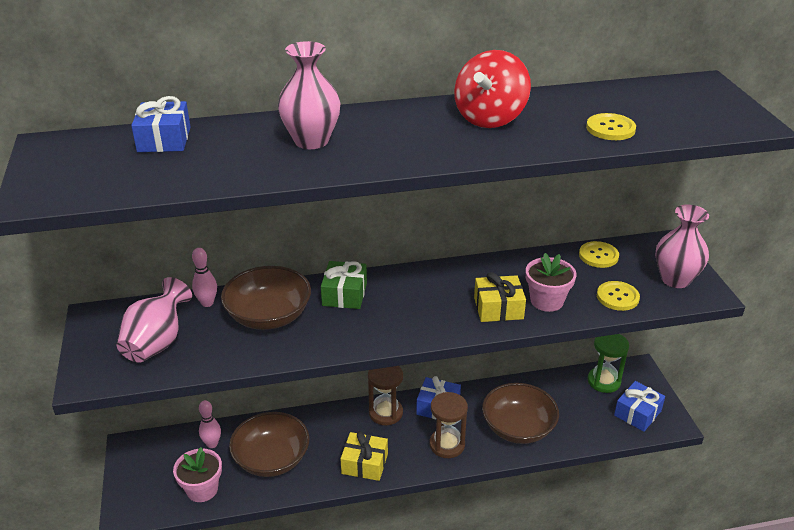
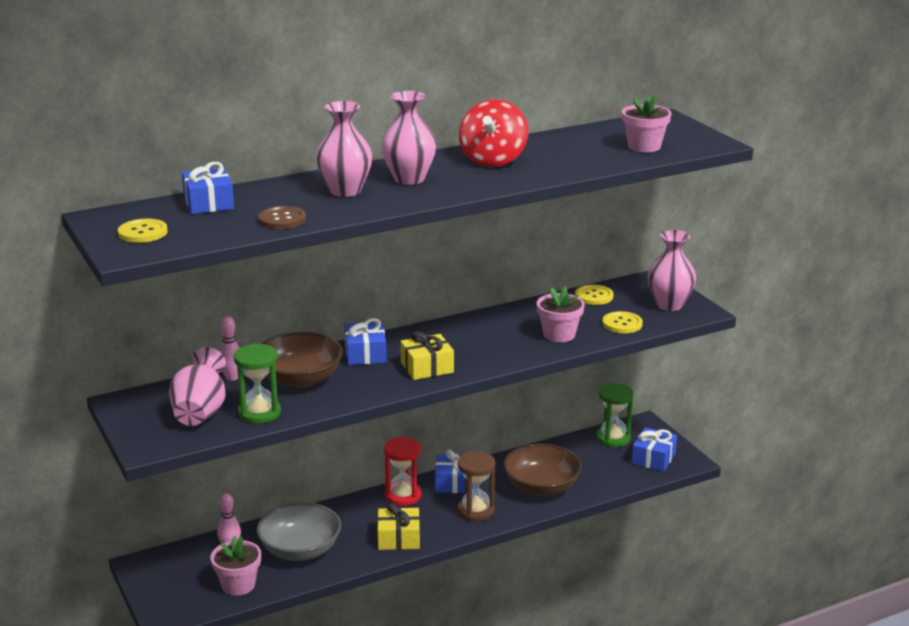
camera: 15 degrees left, 10 degrees down
(211, 354) = (259, 413): none -> green hourglass
(222, 173) = (282, 219): none -> brown button
(271, 459) = (300, 550): brown bowl -> grey bowl
(344, 294) = (365, 354): green gift -> blue gift
(385, 413) = (403, 496): brown hourglass -> red hourglass
(387, 133) = (409, 179): none -> pink vase
(498, 308) = (517, 345): yellow gift -> yellow gift (427, 367)
(610, 128) = (599, 158): yellow button -> yellow button (143, 233)
(668, 119) = (644, 146): none -> pink flower pot

